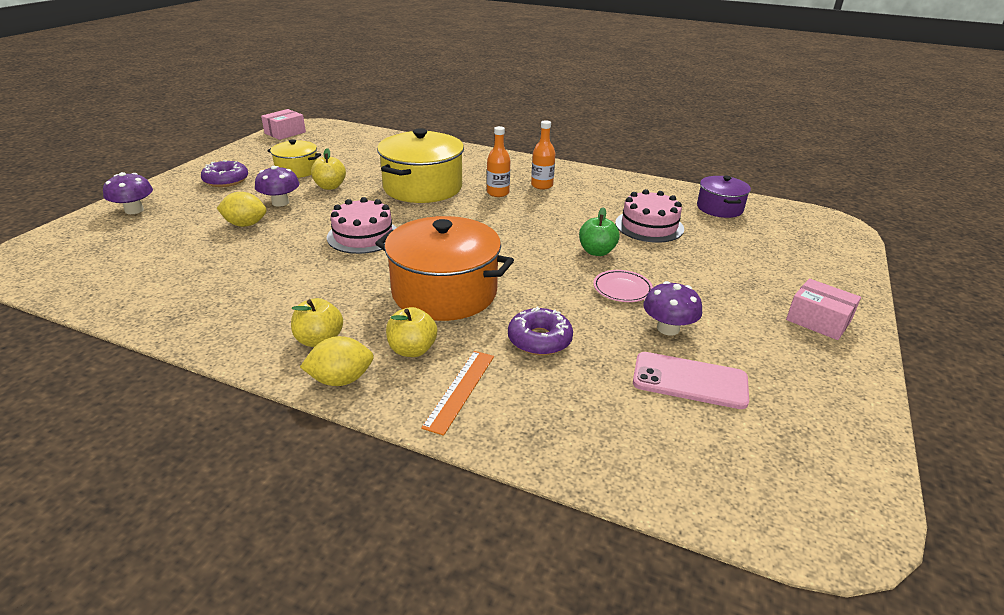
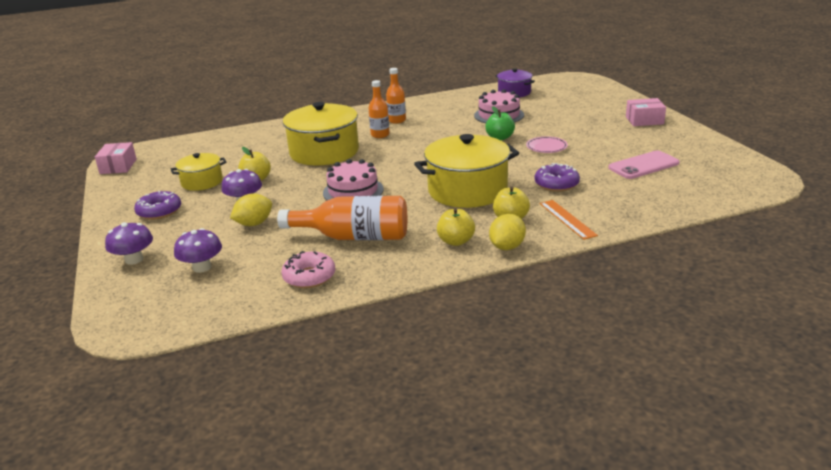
camera: 40 degrees left, 5 degrees down
(167, 296) = (309, 277): none -> pink donut
(269, 280) = (354, 237): none -> orange bottle
(444, 292) = (467, 190): orange pot -> yellow pot
(668, 328) = (597, 152): purple mushroom -> purple mushroom (202, 267)

